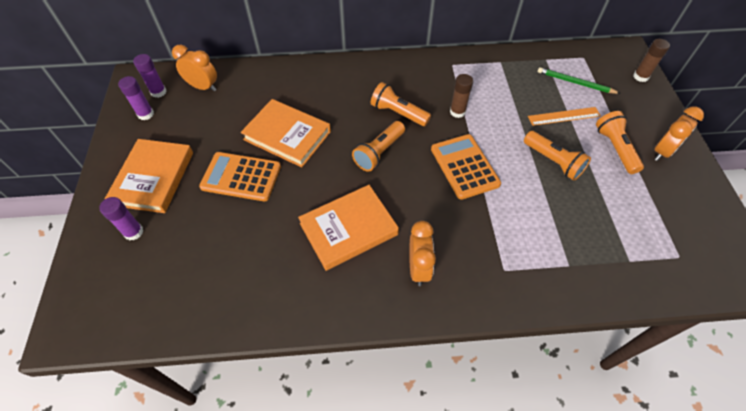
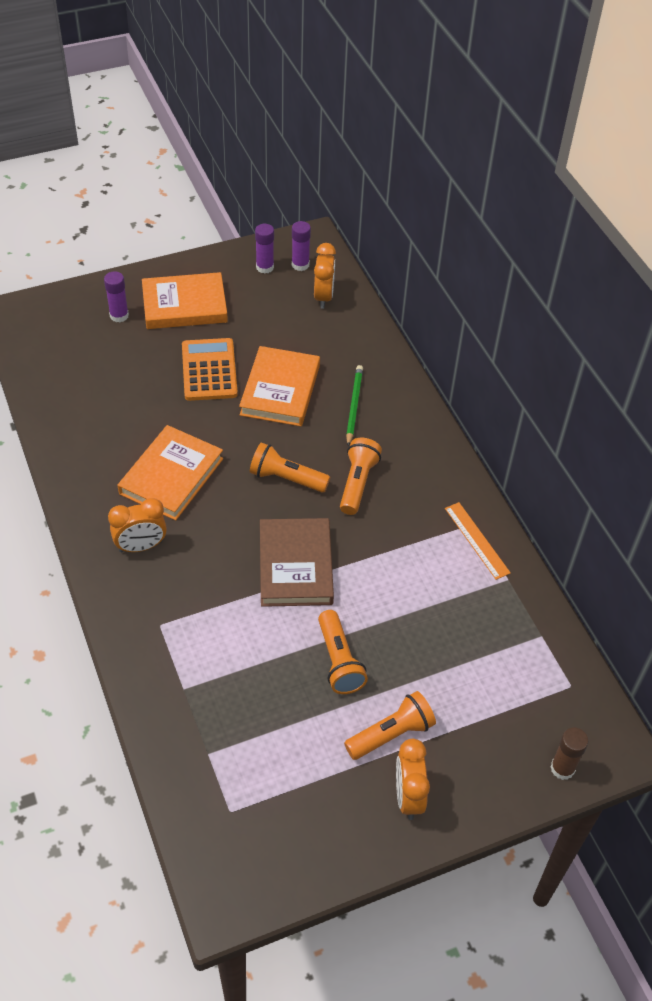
camera: 70 degrees right, 5 degrees down
(348, 229) = (171, 476): orange book -> orange book turned 75 degrees clockwise
(457, 112) = (385, 544): brown glue stick -> none
(464, 166) = (295, 566): orange calculator -> brown book
(553, 161) = (339, 661): orange flashlight -> orange flashlight turned 45 degrees counterclockwise
(564, 116) = (428, 667): orange ruler -> orange ruler (476, 540)
(575, 83) = (506, 677): green pencil -> green pencil (354, 406)
(662, 152) = (408, 796): orange clock -> orange clock turned 60 degrees clockwise

